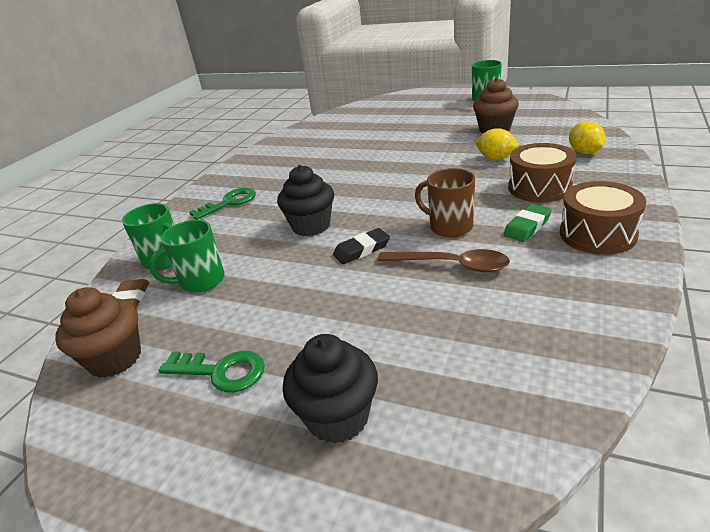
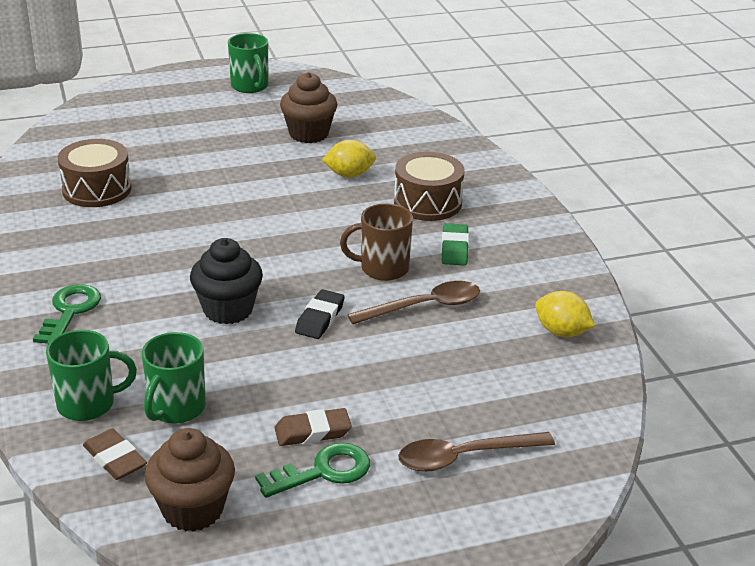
camera: 45 degrees left, 0 degrees up
(254, 334) = (312, 432): none -> brown eraser
(338, 417) = (464, 457): black cupcake -> brown spoon
(584, 152) = (434, 150): yellow lemon -> yellow lemon (561, 332)
(597, 234) = (519, 240): brown drum -> brown drum (97, 189)

